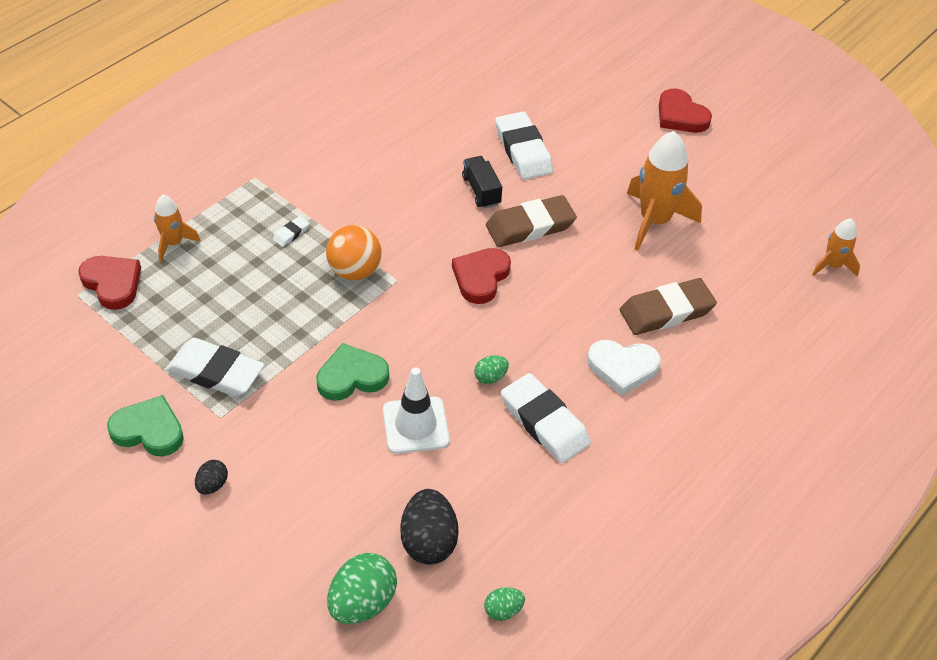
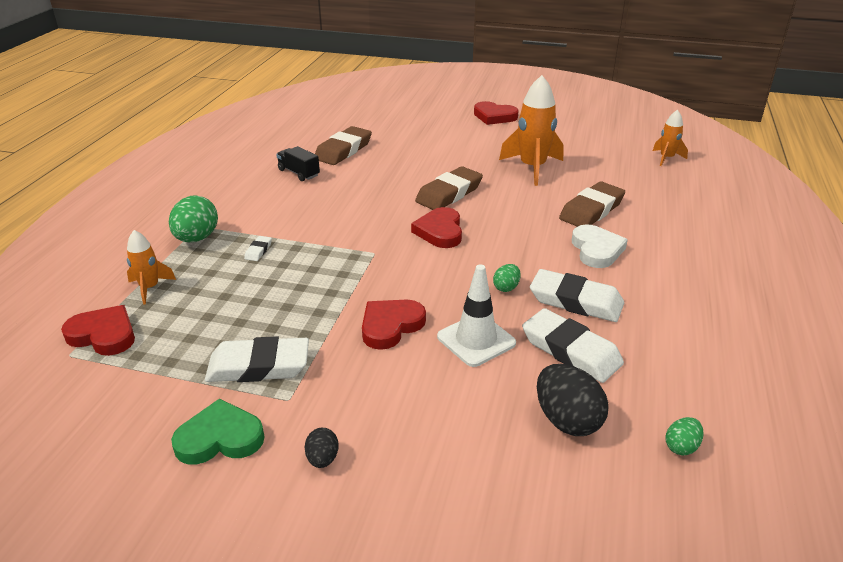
camera: 25 degrees left, 15 degrees down
(351, 376) = (390, 326): green heart -> red heart
(355, 271) = (334, 257): orange ball -> none
(362, 603) = (555, 498): green egg -> green egg (197, 238)
(464, 114) = (343, 150): none -> brown eraser
(481, 191) = (394, 185): black truck -> black truck (299, 173)
(523, 150) = (405, 157): white eraser -> white eraser (571, 351)
(622, 368) = (596, 250): white heart -> white heart turned 75 degrees counterclockwise

